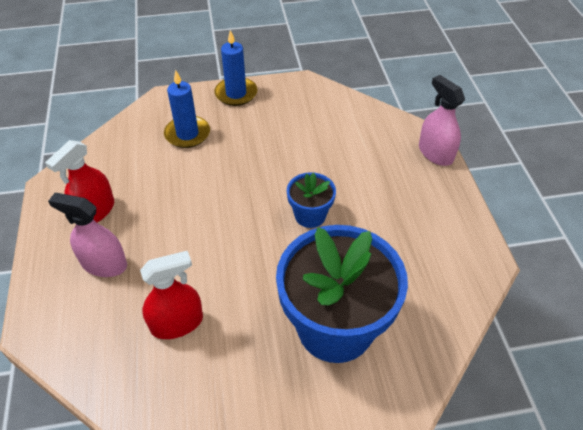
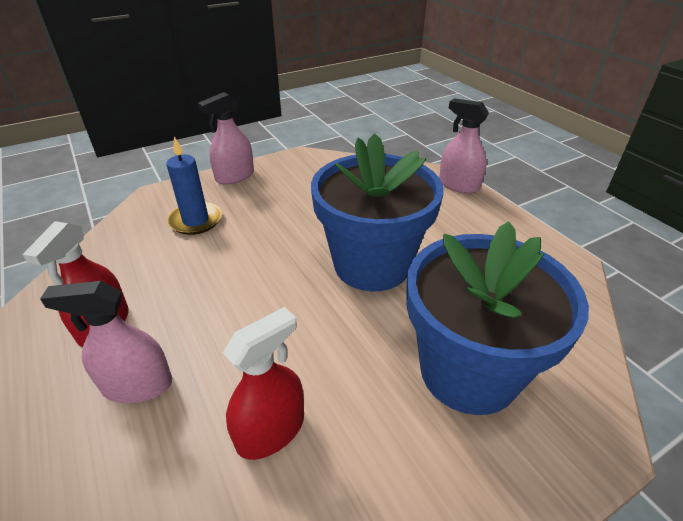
camera: 20 degrees left, 10 degrees down
(236, 93) = (235, 176): blue candle -> pink spray bottle
(310, 215) = (372, 264): blue flower pot -> blue flower pot, size x2.11

